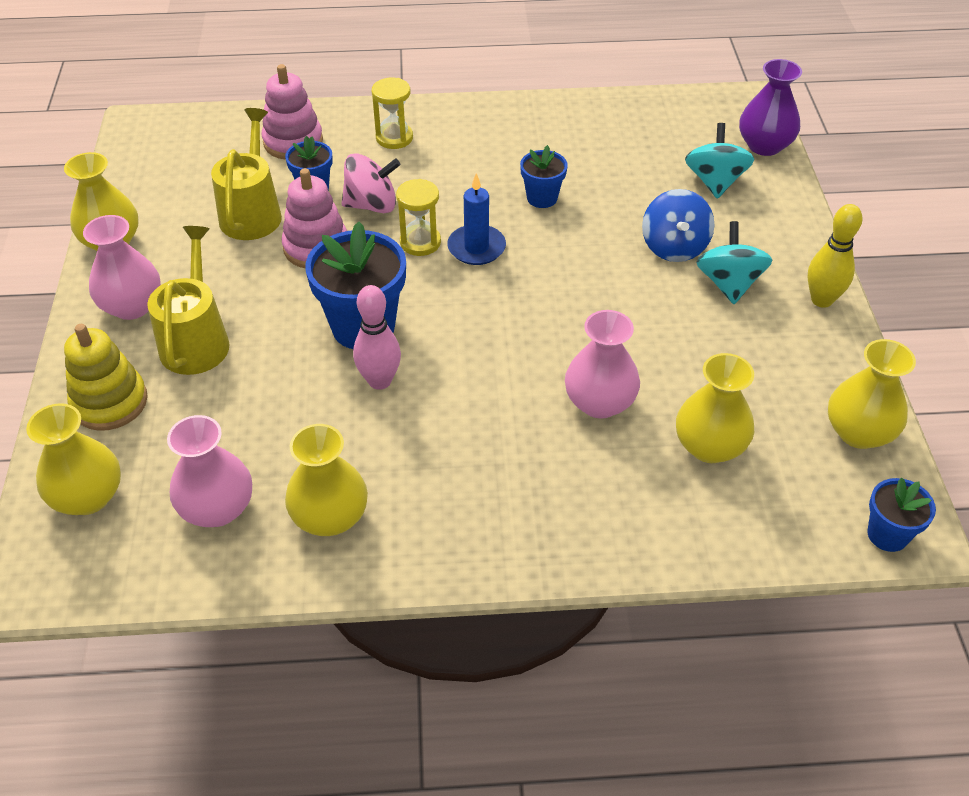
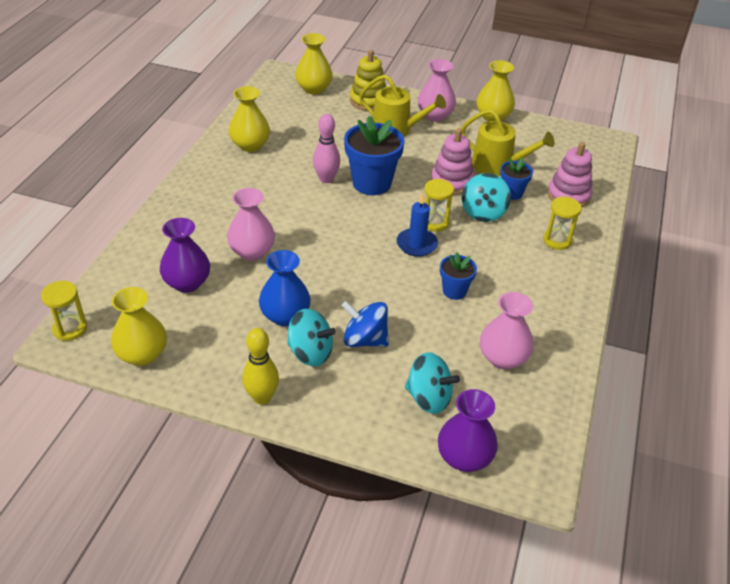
camera: 110 degrees right, 5 degrees down
(217, 508) = (280, 118): pink vase -> pink vase (503, 358)
(372, 205) = (483, 212): pink spinning top -> turquoise spinning top
(690, 325) = (285, 316): none -> blue vase
(709, 446) = (187, 283): yellow vase -> purple vase
(887, 534) = (70, 328): blue flower pot -> yellow hourglass

